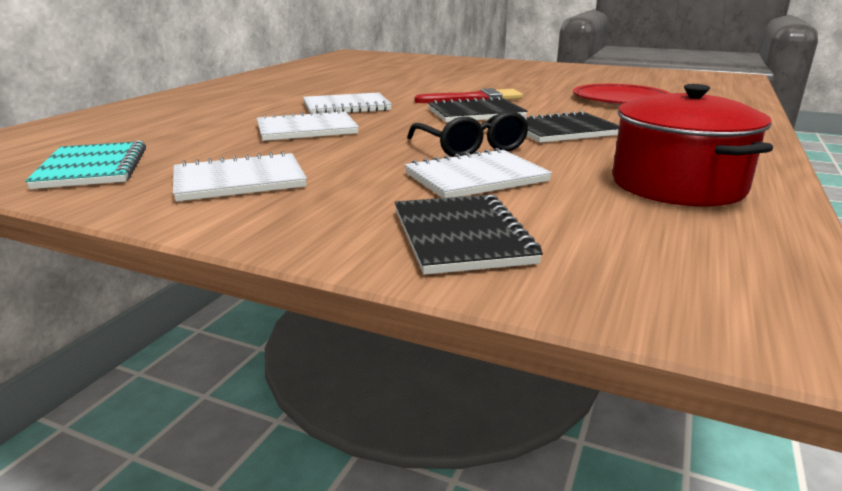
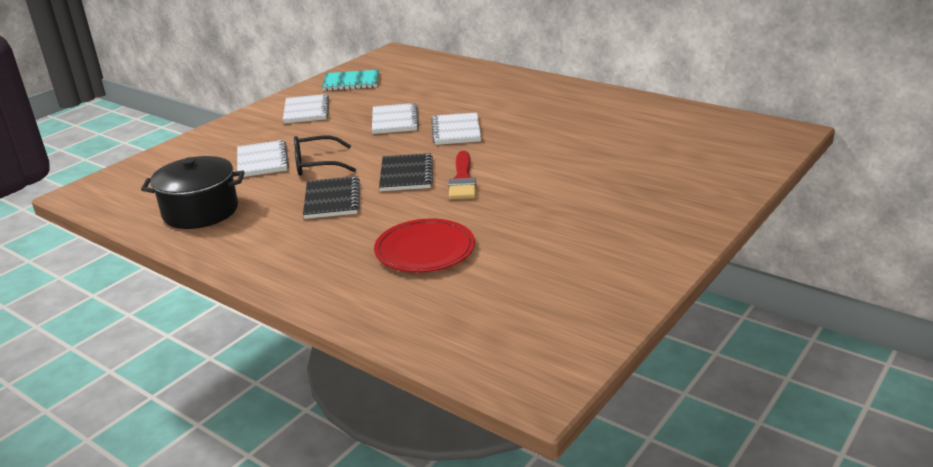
camera: 105 degrees right, 5 degrees up
(461, 237) = (198, 152): black notebook -> none
(677, 185) = (201, 211): red pot -> black pot

